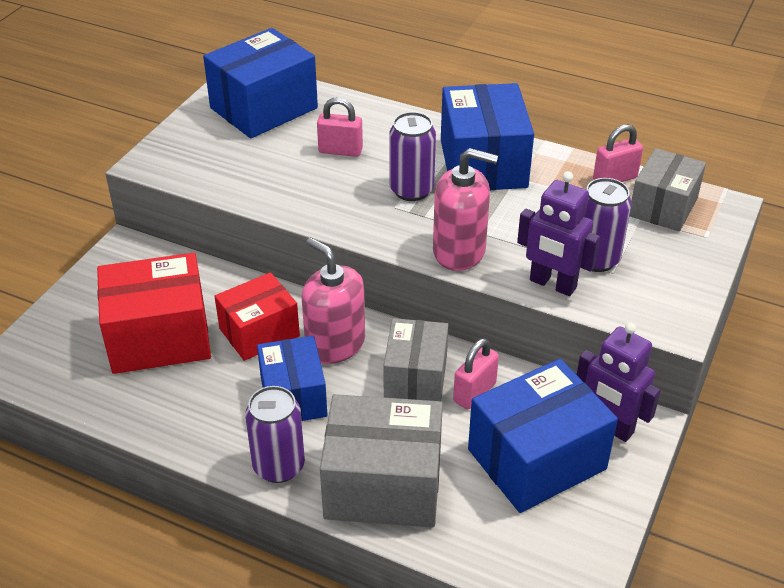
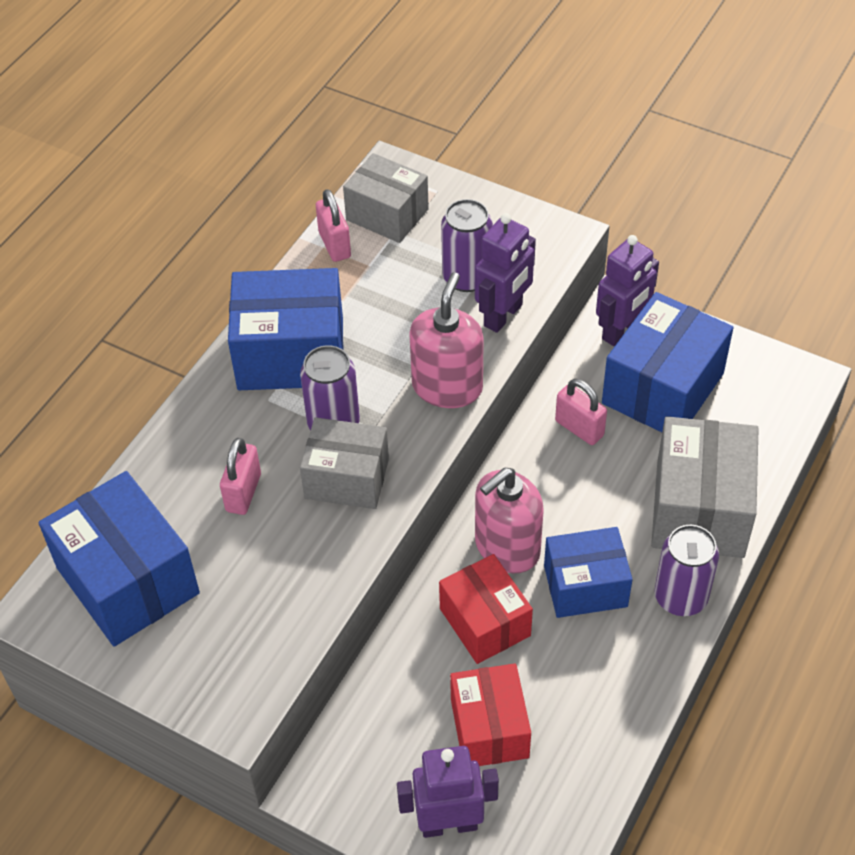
camera: 85 degrees left, 10 degrees up
(81, 317) = (449, 824): none -> purple robot
(159, 337) = (489, 728): red box -> red box, size x0.66
(415, 377) = (557, 476): grey box -> grey box (347, 478)
(536, 459) = (662, 388): blue box -> blue box turned 60 degrees clockwise

